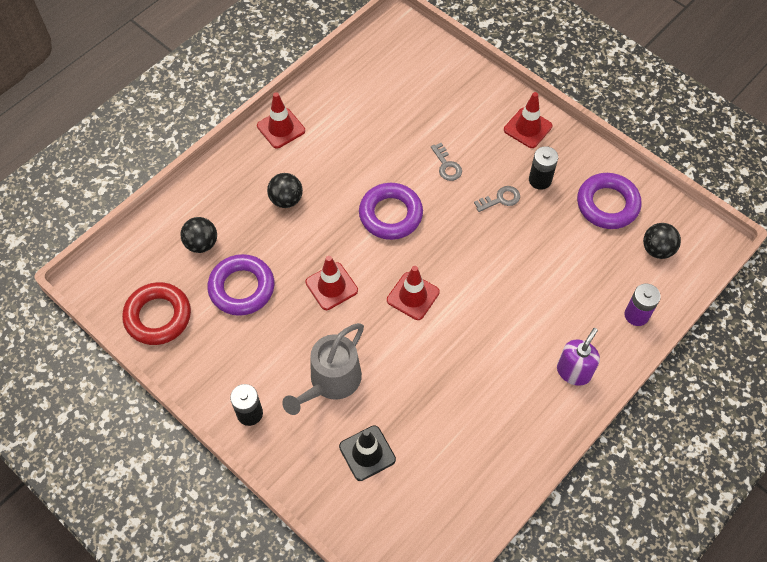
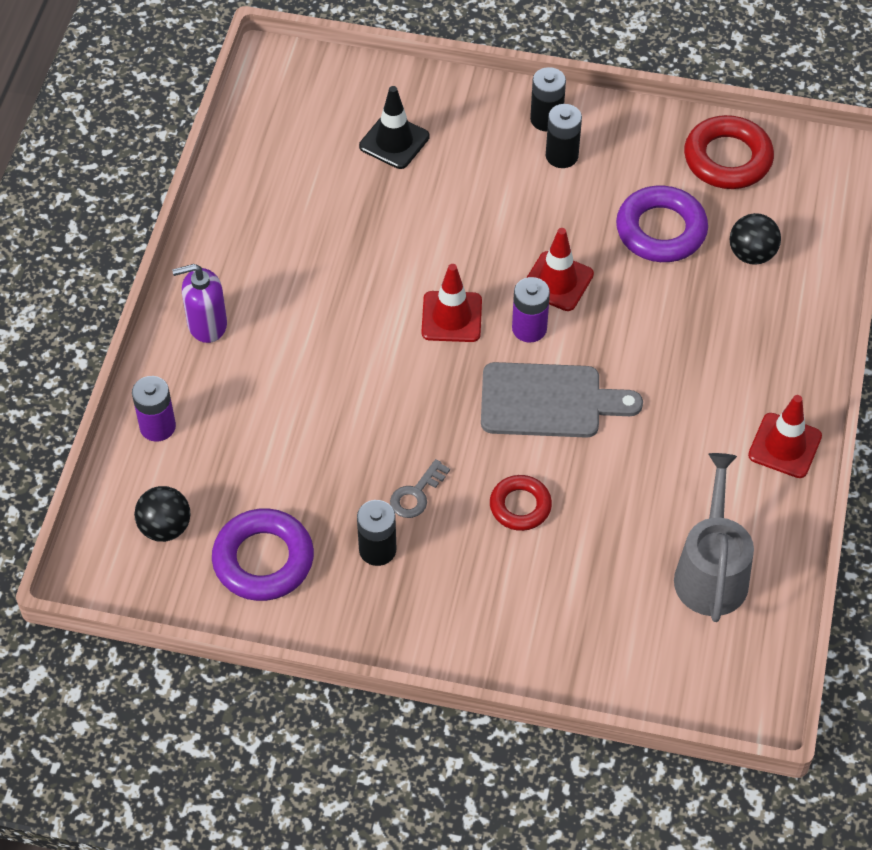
camera: 150 degrees right, 5 degrees down
(261, 377) = (562, 156): none -> black battery
(286, 200) = (696, 355): black ball -> none
(331, 381) = (482, 187): grey watering can -> grey watering can (711, 572)
(370, 264) = (529, 328): none -> purple battery
(390, 214) = (548, 401): purple ring -> grey cutting board
(446, 165) = (520, 506): grey key -> red ring
(527, 128) = (440, 624): red traffic cone -> none
(574, 371) = (207, 324): purple soap dispenser -> purple soap dispenser turned 75 degrees clockwise

